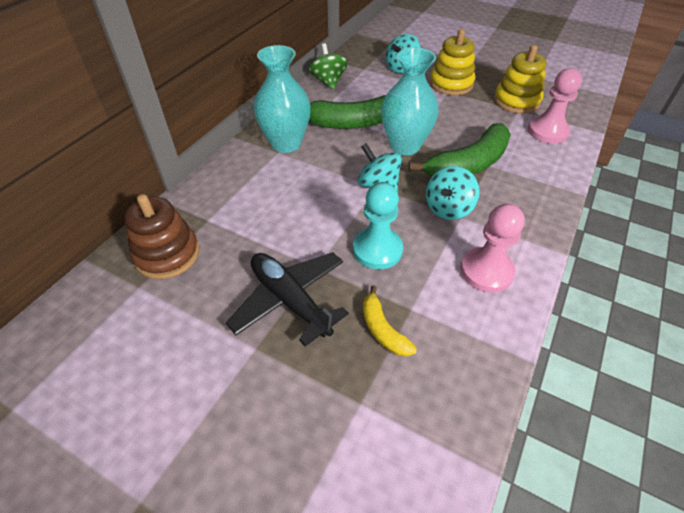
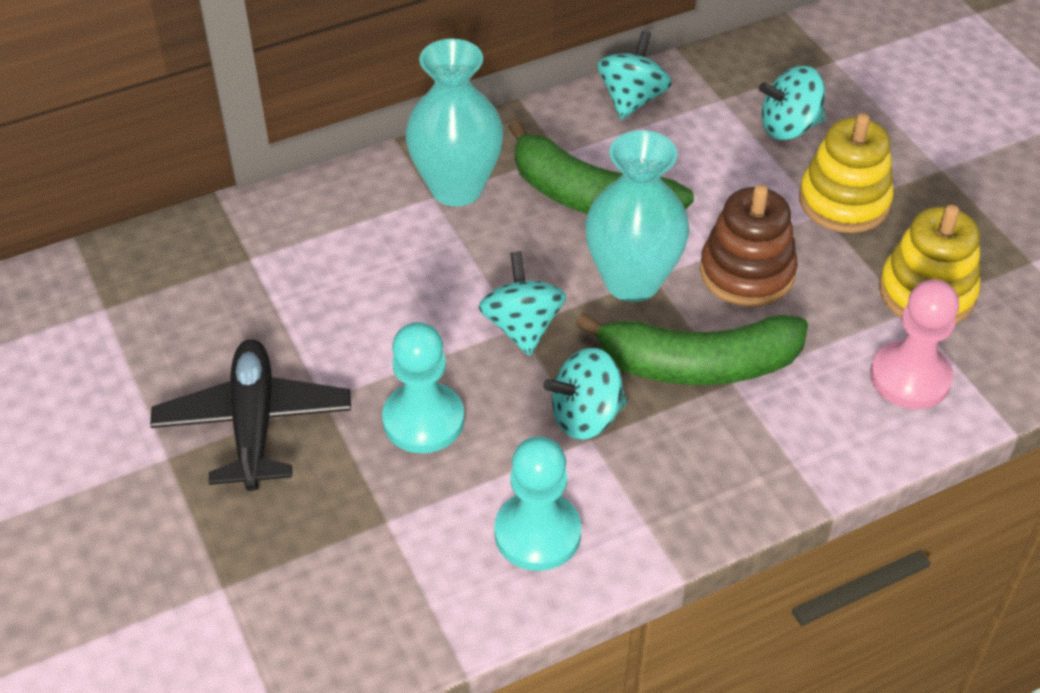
camera: 35 degrees right, 0 degrees up
(167, 254) = (166, 282): brown stacking toy -> brown stacking toy (747, 272)
(328, 81) = (632, 99): green spinning top -> turquoise spinning top
(382, 329) = (327, 524): yellow banana -> none
(486, 271) = (537, 533): pink pawn -> turquoise pawn

